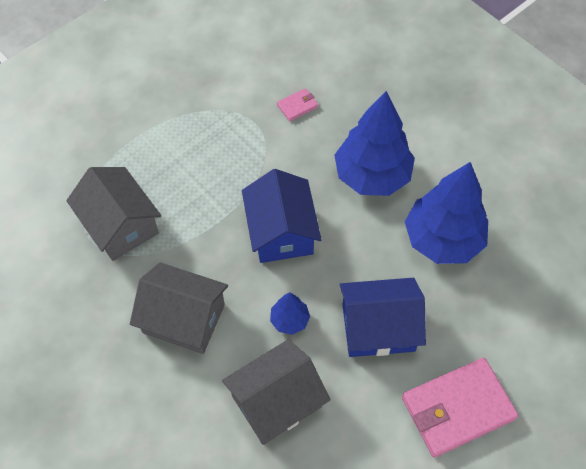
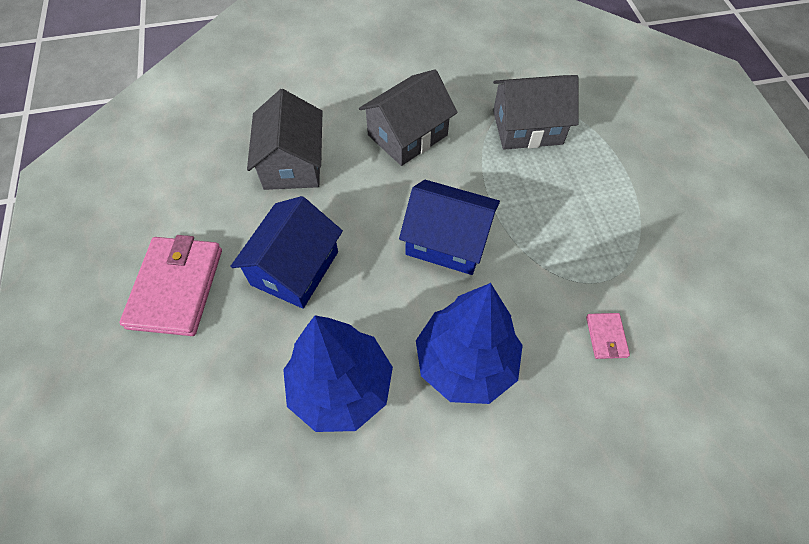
camera: 120 degrees right, 0 degrees up
(289, 320) = (353, 204): blue tree -> none

